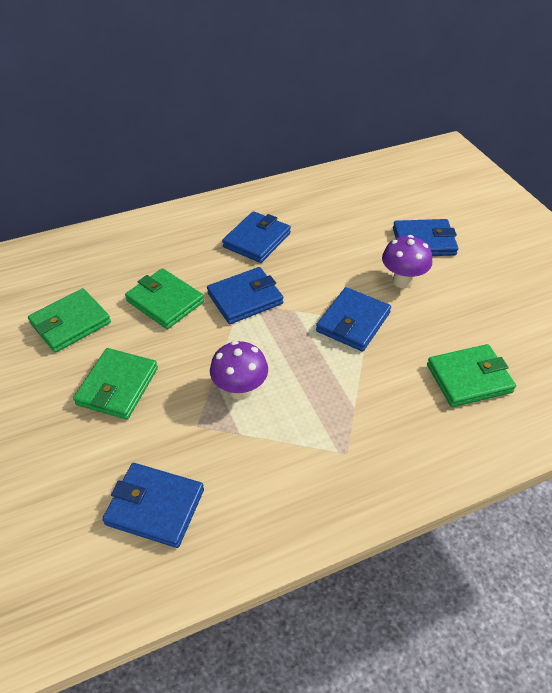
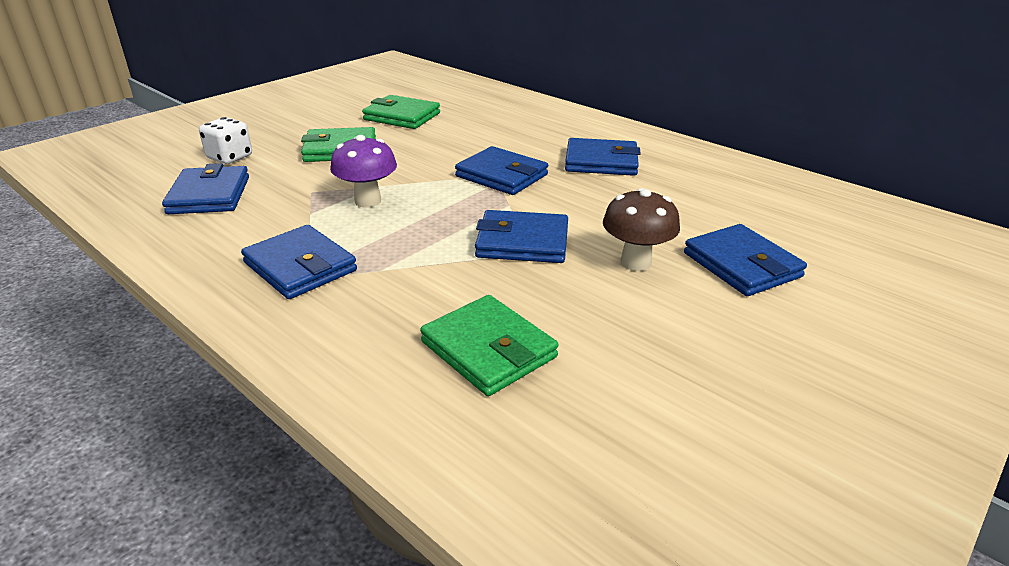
camera: 65 degrees right, 15 degrees down
(69, 480) = (230, 157): none -> white dice
(165, 301) = (462, 143): green wallet -> none
(329, 455) = (300, 267): none -> blue wallet
(402, 281) = (635, 262): purple mushroom -> brown mushroom

